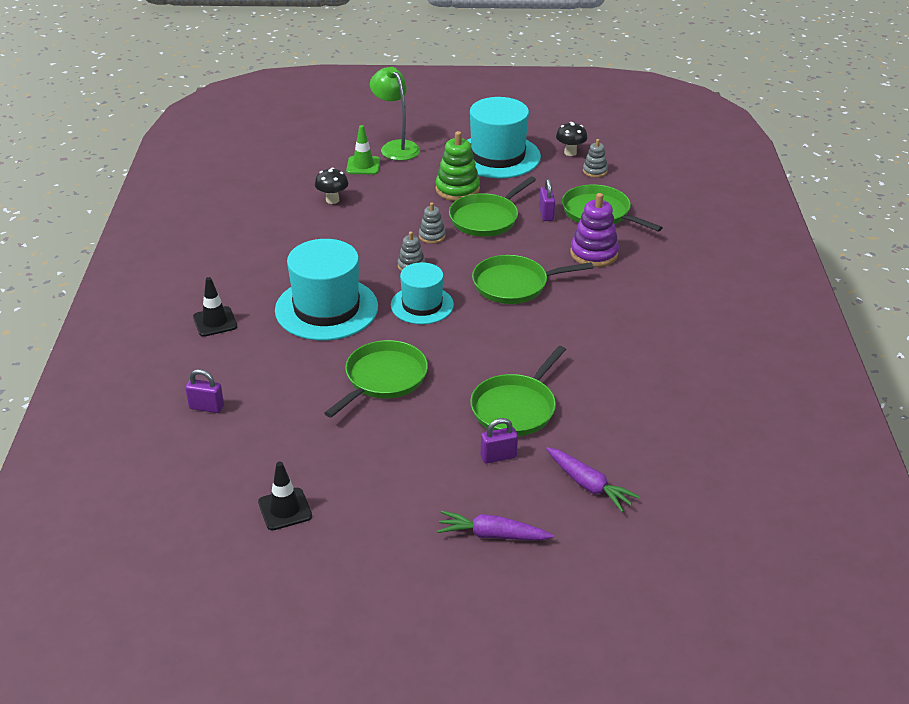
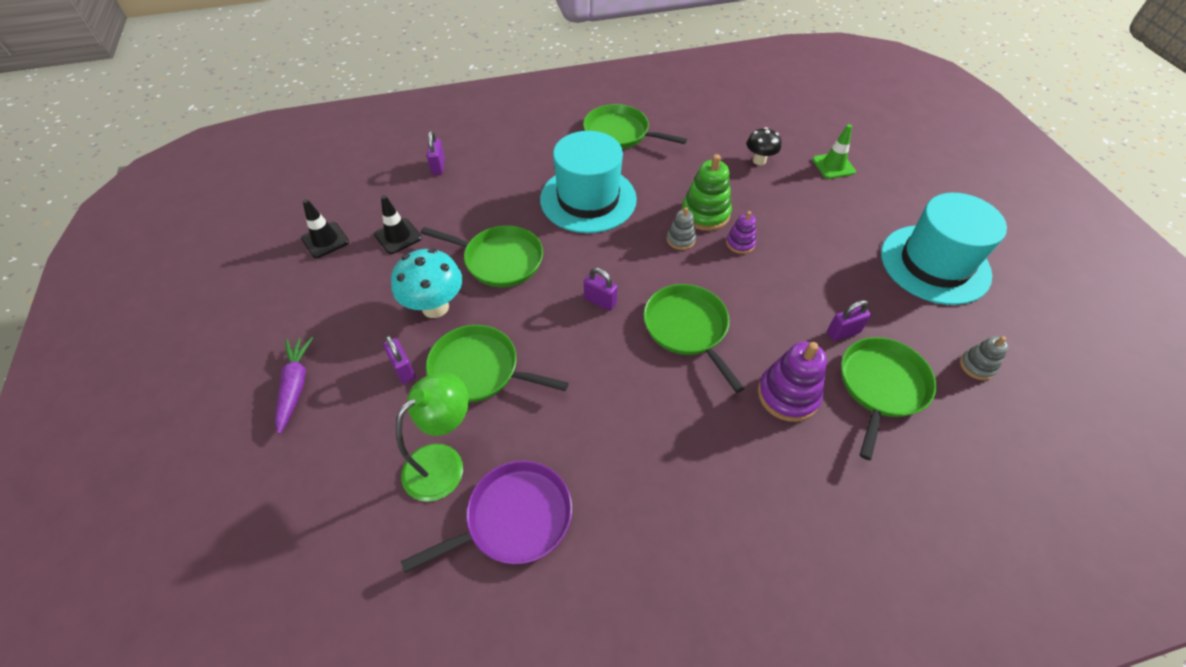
camera: 75 degrees right, 15 degrees up
(215, 322) = (545, 141): black traffic cone -> black traffic cone (398, 236)
(396, 147) = (886, 180): green lamp -> green lamp (443, 462)
(422, 305) = (620, 262): turquoise hat -> none
(428, 429) = (435, 307): none -> turquoise mushroom
(432, 236) = (740, 243): grey stacking toy -> purple stacking toy
(457, 189) = (840, 244): green stacking toy -> green stacking toy (705, 214)
(464, 325) = (600, 301): none -> purple padlock
(486, 218) = (799, 280): green pan -> green pan (619, 133)
(570, 152) = (1001, 332): black mushroom -> none
(589, 485) = (368, 457): purple carrot -> none
(664, 405) = (514, 518): none -> purple pan

